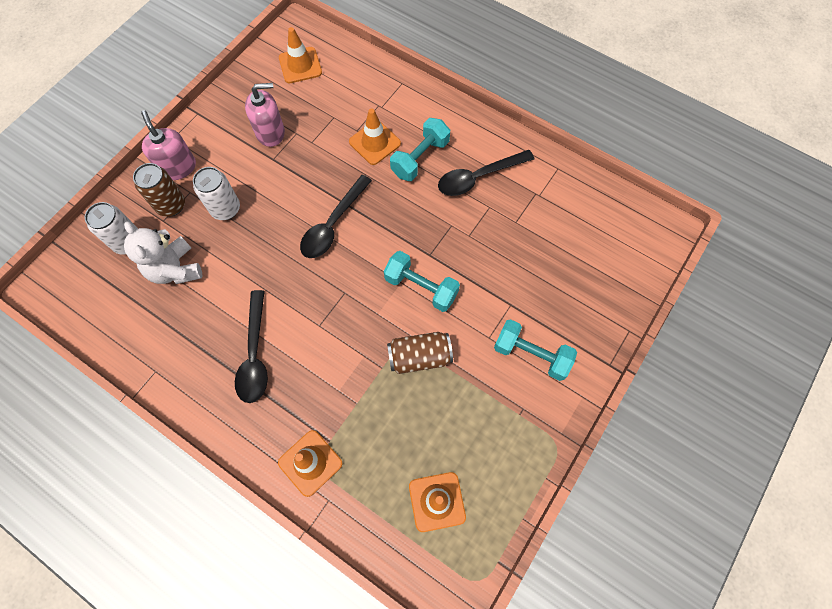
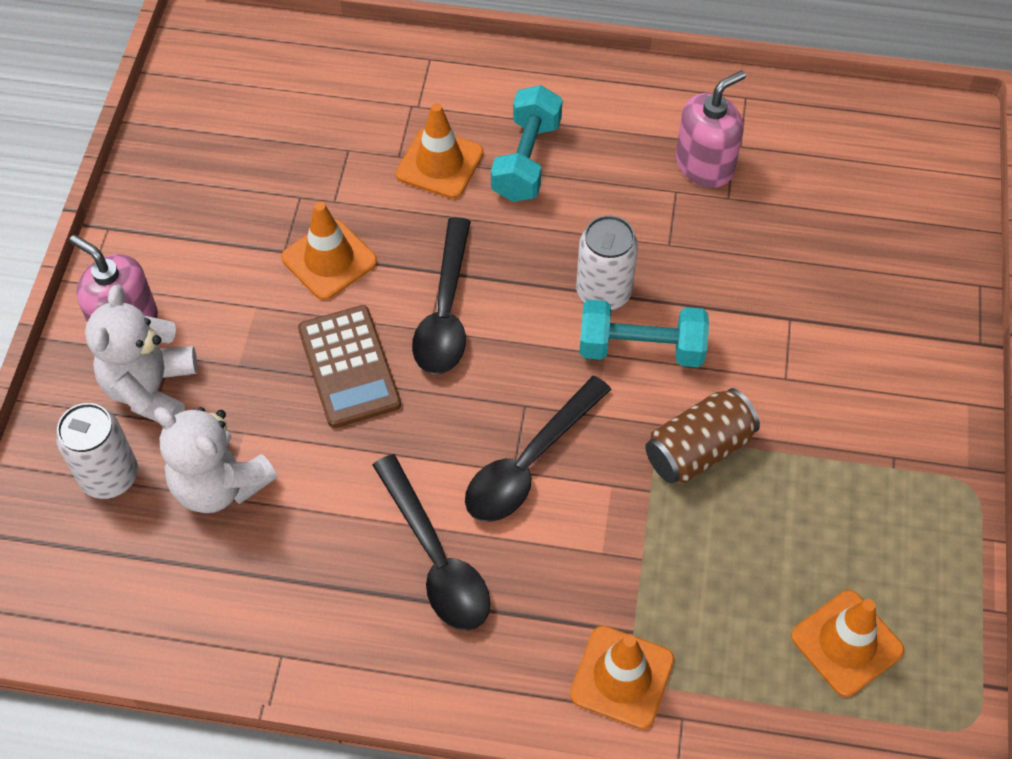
camera: 25 degrees left, 10 degrees down
(171, 205) = (151, 389): brown can -> white teddy bear
(225, 209) = (250, 358): white can -> white can (603, 293)
(269, 234) = (349, 367): none -> brown calculator
(270, 132) = (256, 211): pink soap dispenser -> pink soap dispenser (704, 165)
(300, 65) = (244, 90): orange traffic cone -> orange traffic cone (329, 260)
(478, 177) = (633, 155): black spoon -> black spoon (529, 463)
(531, 354) = (861, 376): turquoise dumbbell -> none

